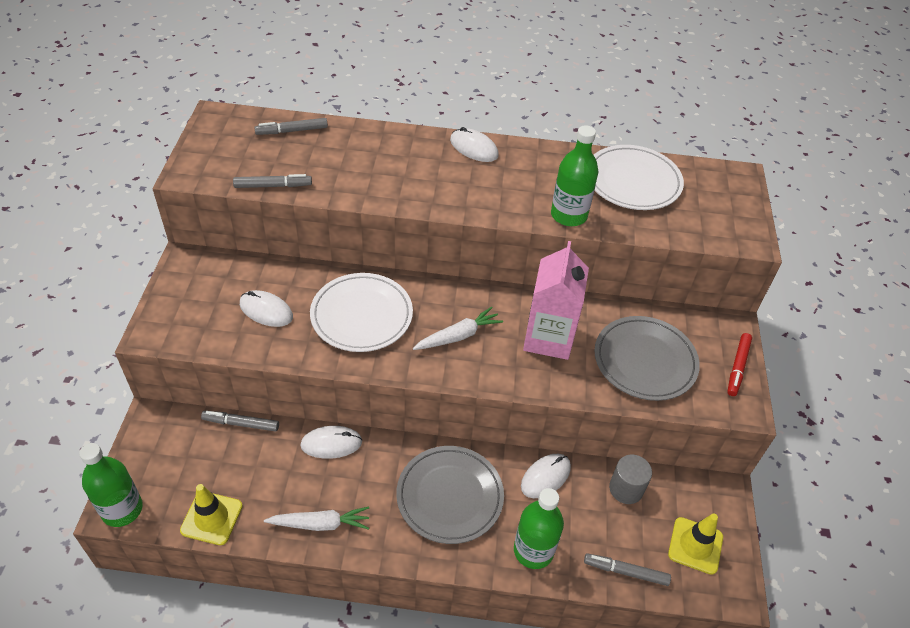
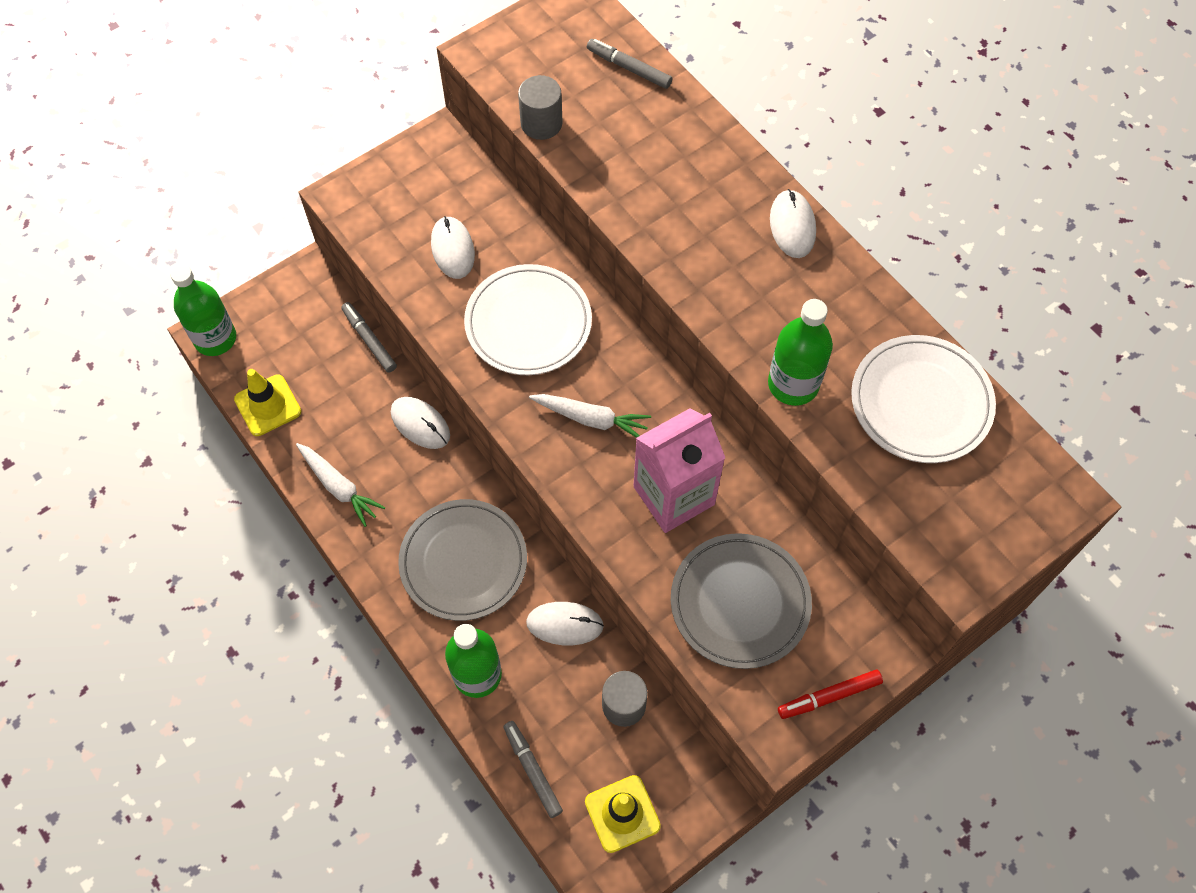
camera: 50 degrees right, 15 degrees up
(273, 186) = (541, 123): grey marker -> grey cylinder

